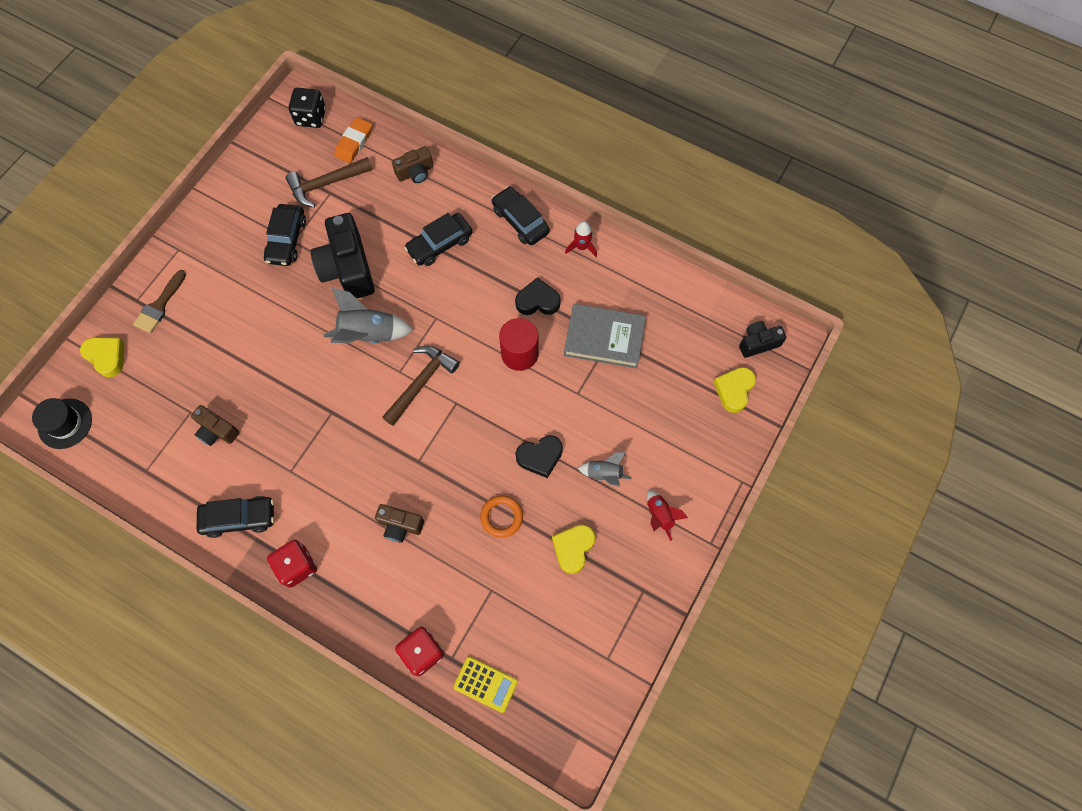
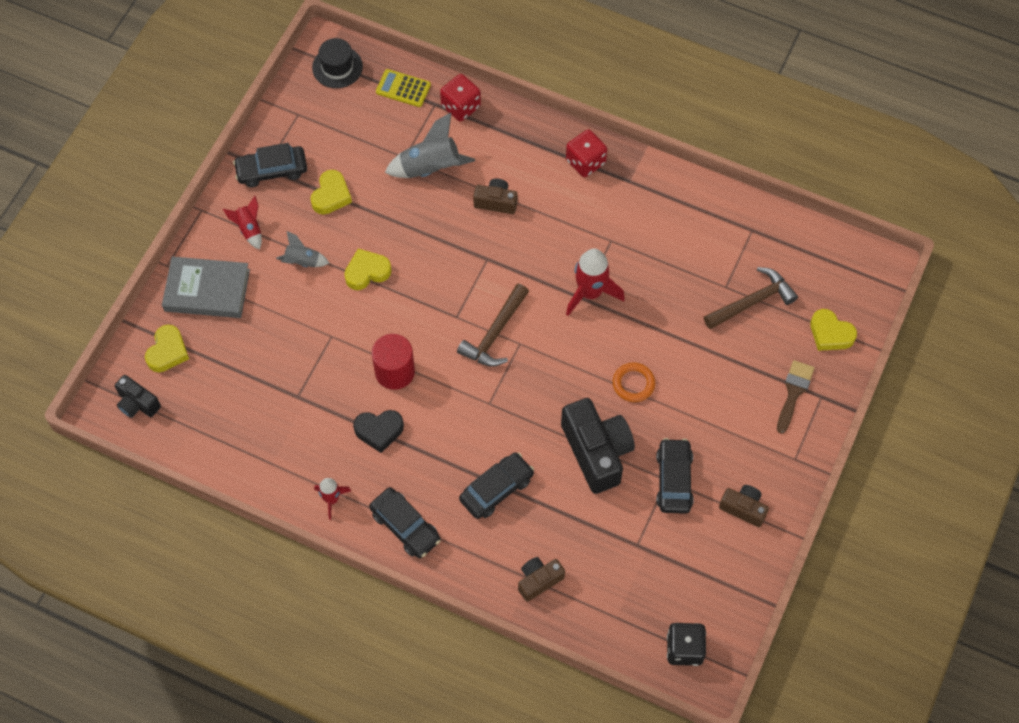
camera: 175 degrees right, 5 degrees down
(65, 423) = (847, 266): black hat -> black hat (337, 67)
(217, 431) = (693, 271): brown camera -> brown camera (743, 508)
(239, 518) = (649, 196): black car -> black car (272, 170)
(323, 416) = (590, 293): none -> red rocket
(326, 184) = (644, 555): brown hammer -> brown hammer (752, 301)
(354, 142) = (622, 616): orange eraser -> none
(368, 334) = (559, 379): grey rocket -> grey rocket (430, 168)
(501, 517) = (400, 216): orange ring -> orange ring (633, 383)
(540, 457) = (367, 272): black heart -> yellow heart
(604, 338) = (304, 395): grey book -> grey book (207, 290)
(758, 343) = (137, 403): black camera -> black camera turned 60 degrees clockwise

